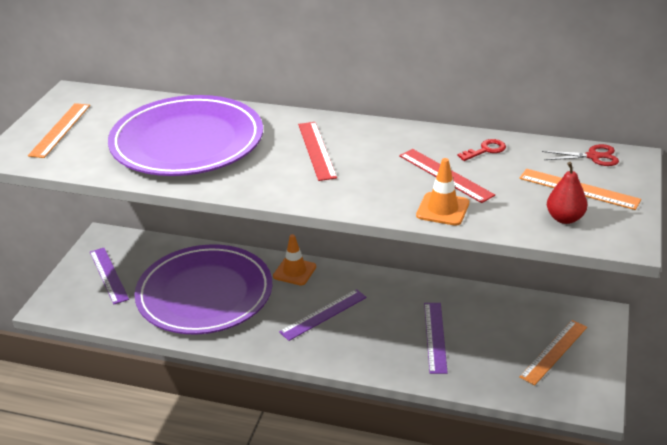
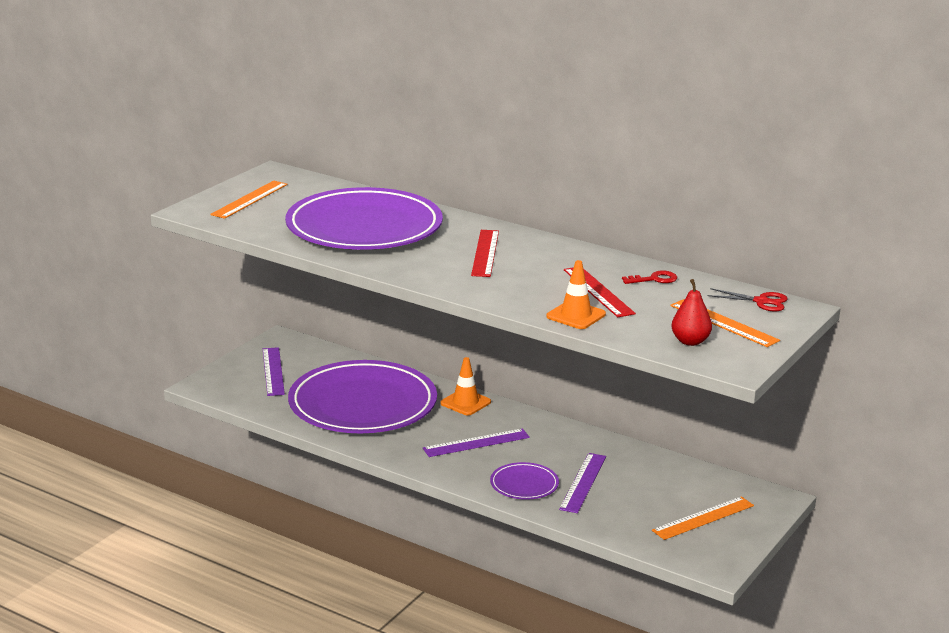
camera: 15 degrees right, 10 degrees down
(386, 352) = (524, 484): none -> purple plate

